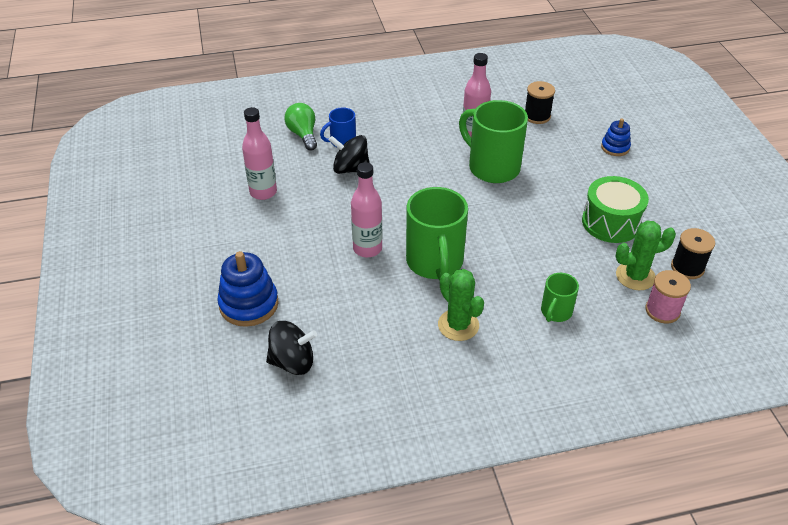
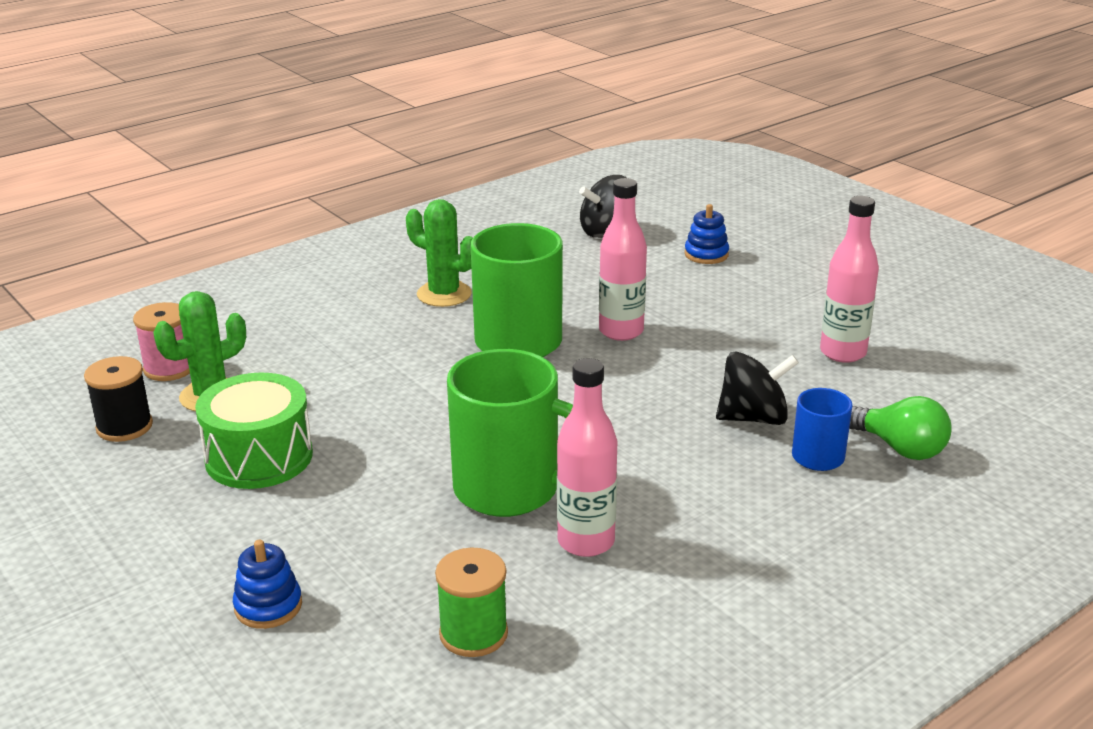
camera: 155 degrees right, 15 degrees down
(249, 304) = (706, 254): blue stacking toy -> blue stacking toy, size x0.58
(537, 116) = (473, 633): black spool -> green spool
(555, 312) = (322, 333): green mug -> none

